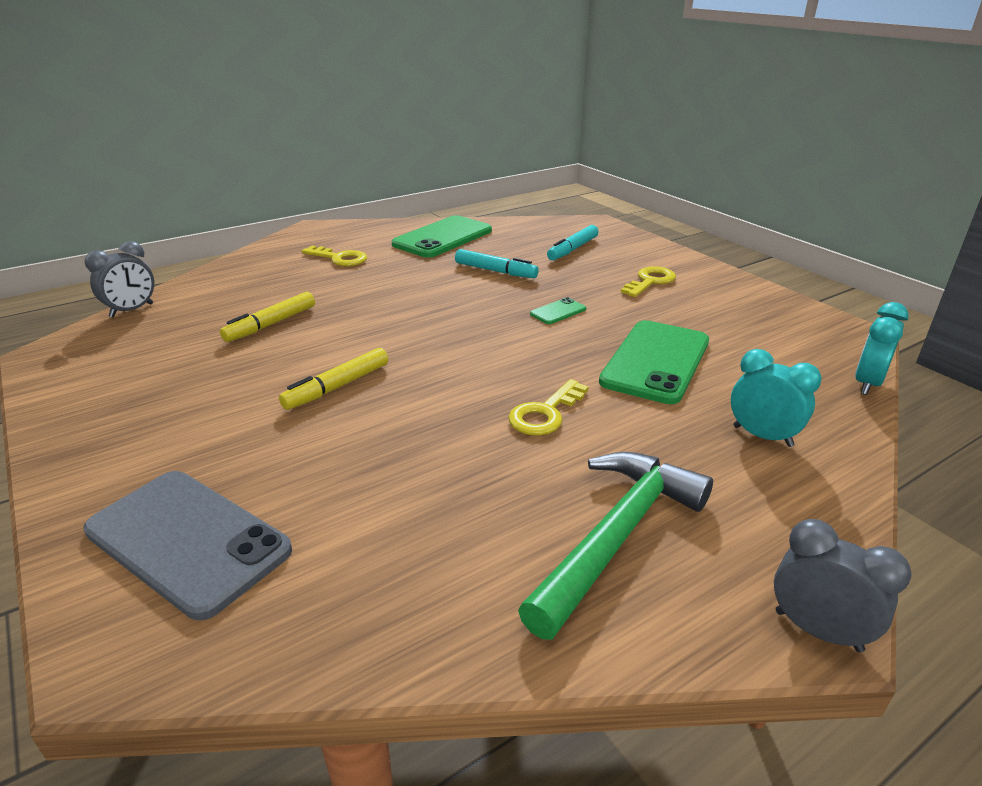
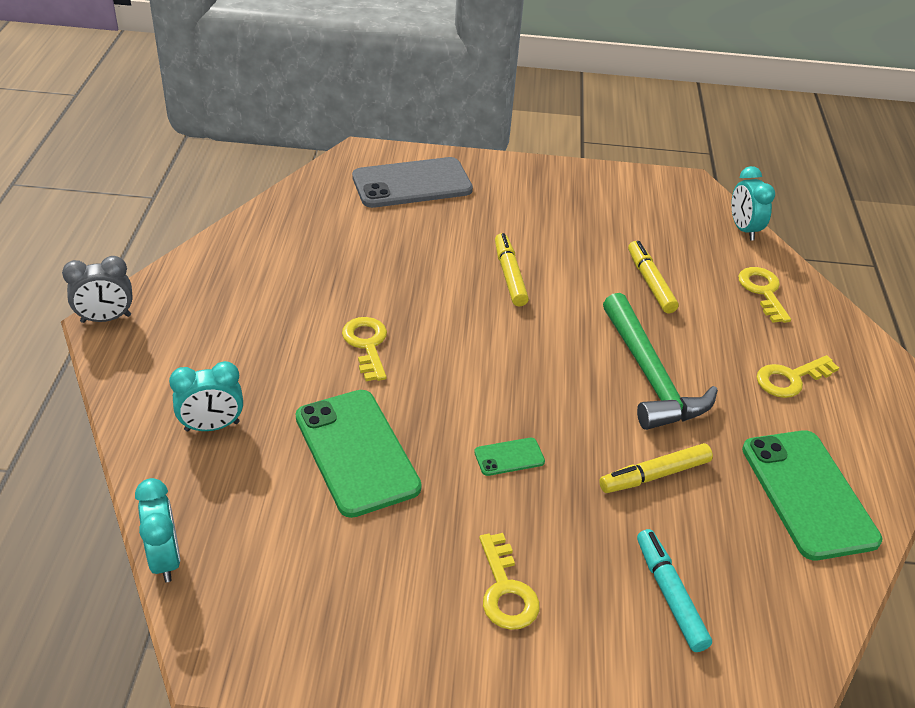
camera: 125 degrees right, 10 degrees up
(132, 310) = (743, 229): grey clock -> turquoise clock
(234, 285) = (763, 291): none -> yellow key
(495, 271) = (654, 475): turquoise marker -> yellow marker
(558, 311) = (509, 457): green phone -> green phone turned 75 degrees clockwise
(616, 536) = (236, 300): green hammer -> green hammer (650, 376)

